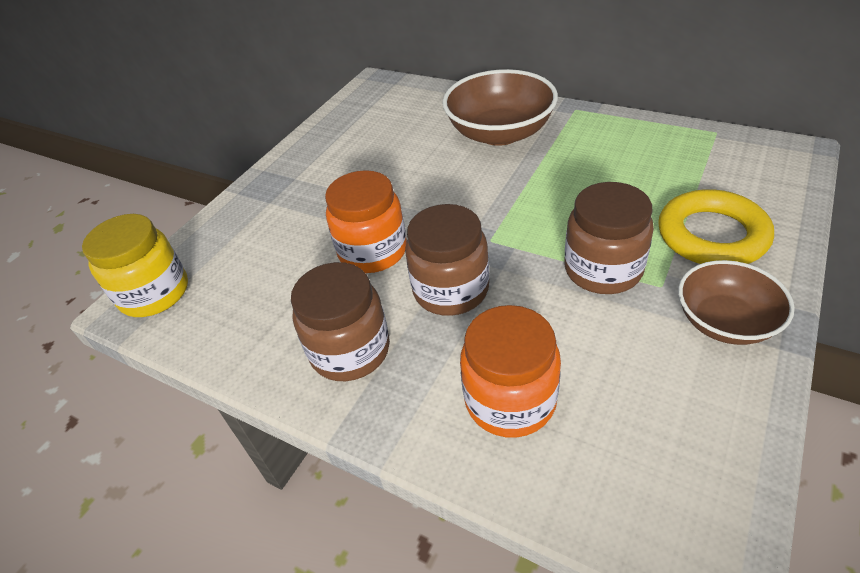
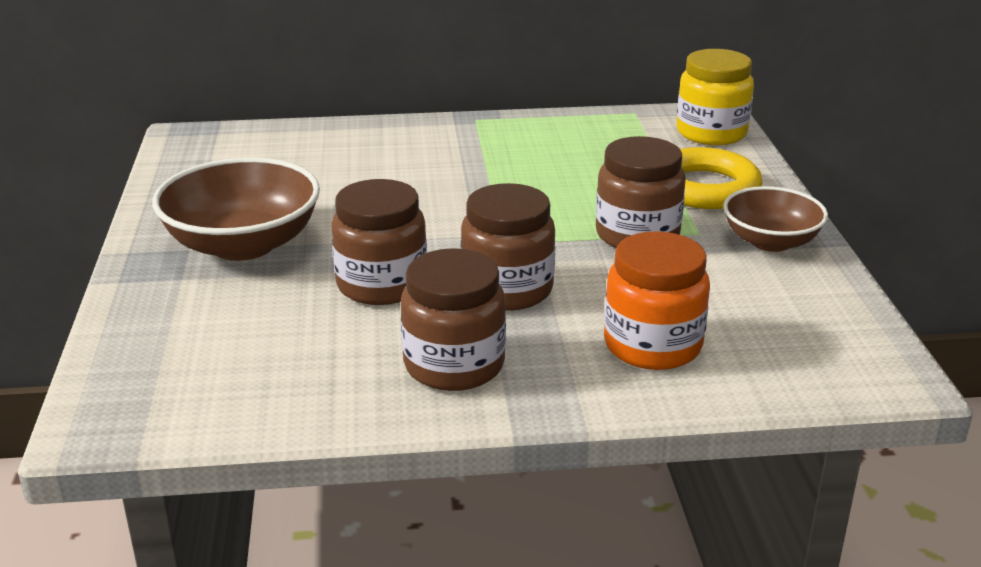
camera: 40 degrees left, 15 degrees down
(154, 293) = (125, 401): yellow jar -> yellow jar (711, 133)
(373, 251) = (381, 285): orange jar -> brown jar
(500, 133) = (413, 154): brown bowl -> brown bowl (243, 244)

